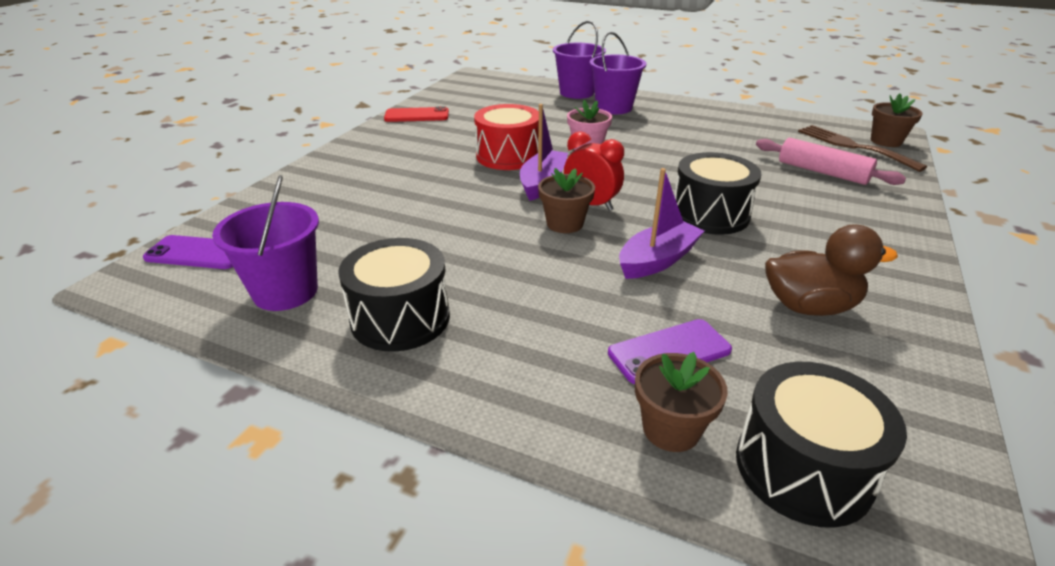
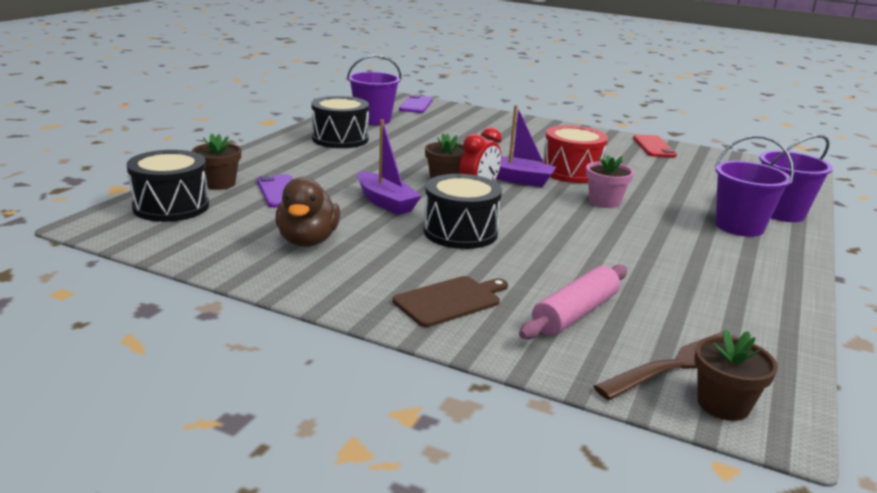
camera: 90 degrees right, 10 degrees down
(855, 219) = (450, 300): none -> brown cutting board

